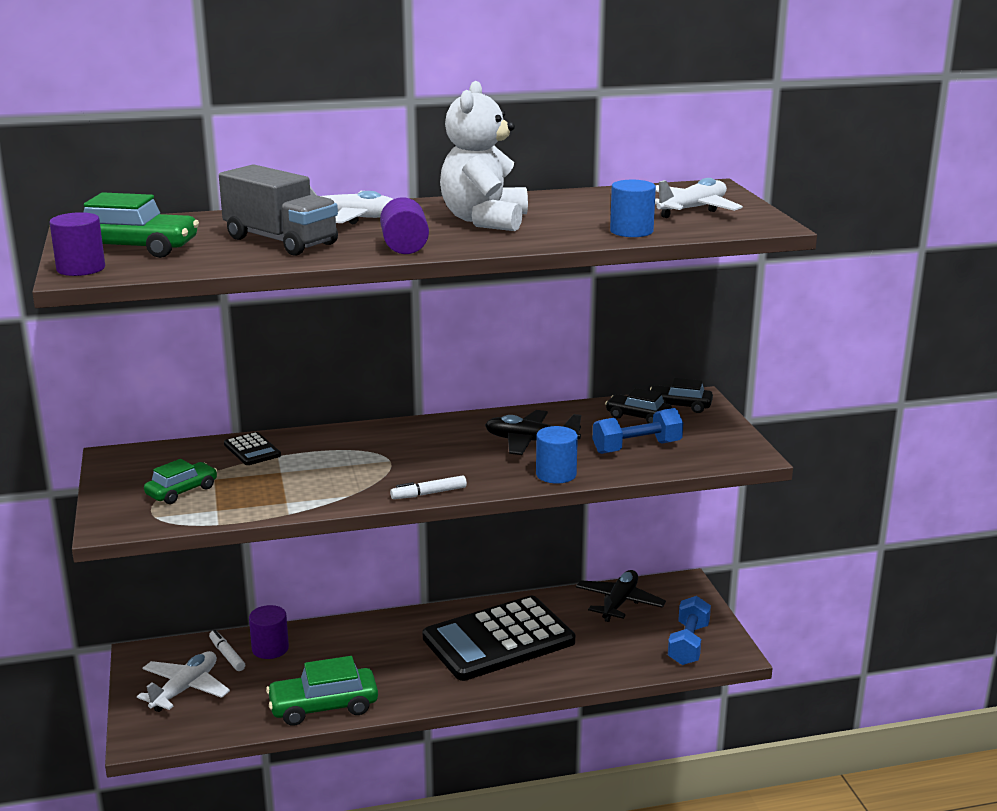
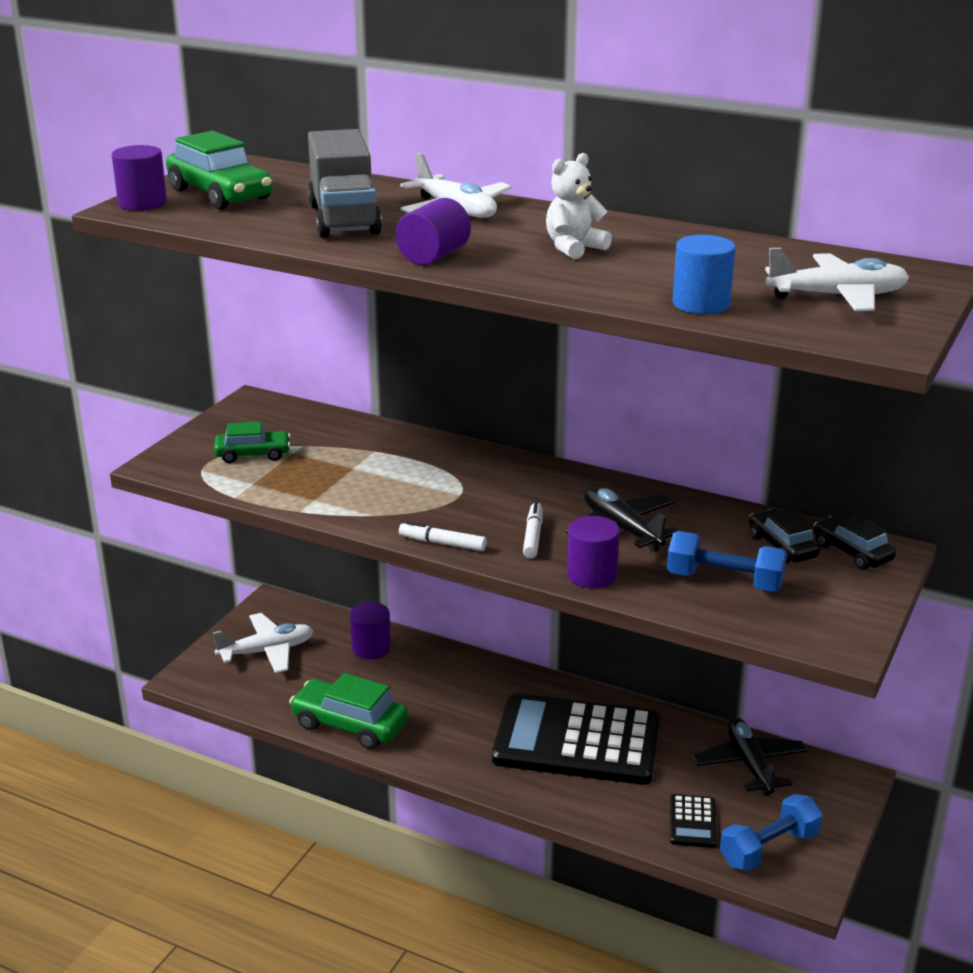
camera: 40 degrees right, 5 degrees up
(227, 655) = (331, 637): white marker -> white marker (533, 536)
(252, 450) = (362, 437): black calculator -> black calculator (692, 822)
(484, 221) = (574, 248): white teddy bear -> white teddy bear, size x0.56
(556, 474) = (592, 575): blue cylinder -> purple cylinder
(619, 603) = (749, 764): black plane -> black plane turned 75 degrees counterclockwise

